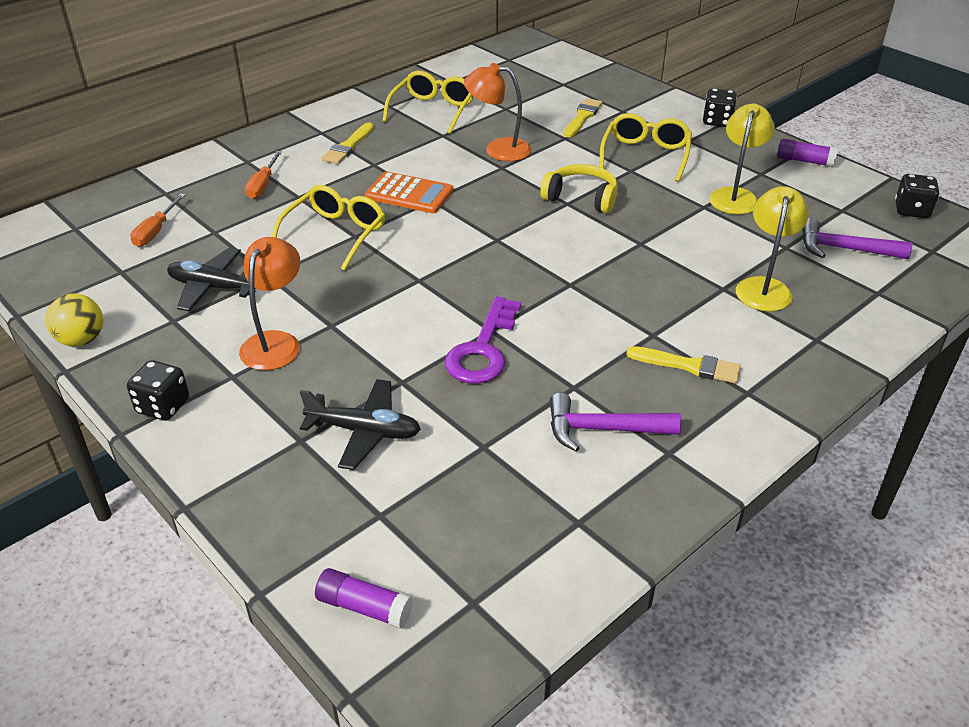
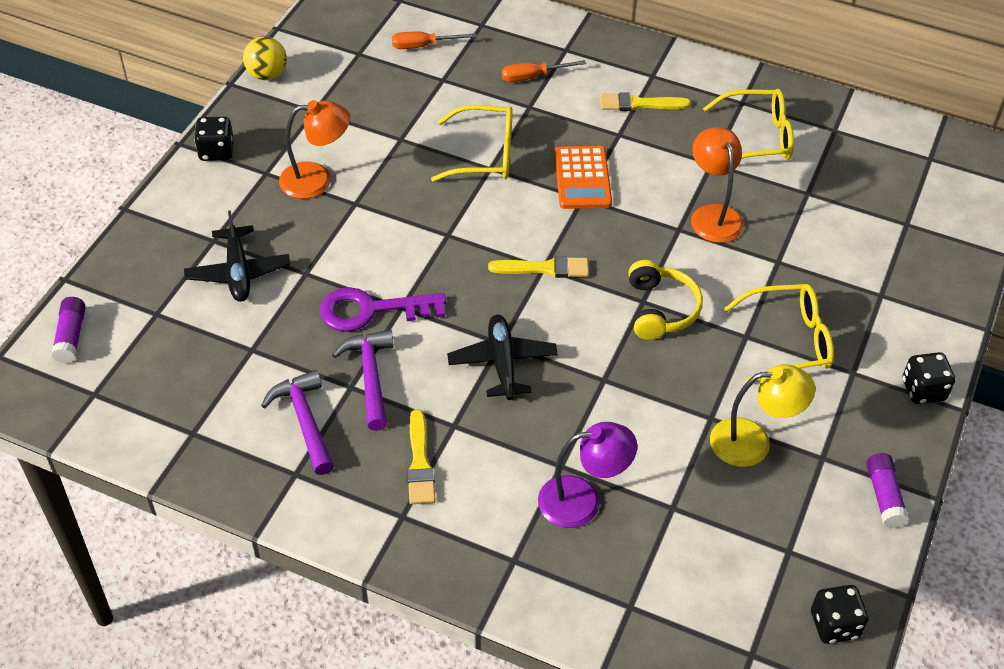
camera: 65 degrees right, 10 degrees up
(214, 287) = (367, 114): black plane -> black plane (502, 363)
(582, 117) = (836, 263): yellow brush -> yellow brush (544, 268)
(764, 287) = (582, 500): yellow lamp -> purple lamp
(843, 249) = (701, 563): purple hammer -> purple hammer (370, 376)

